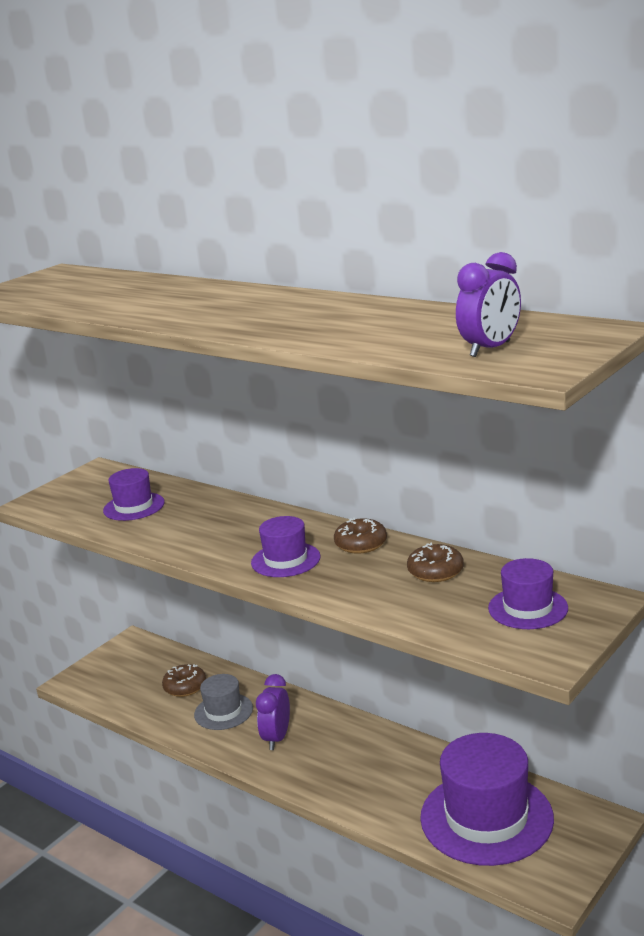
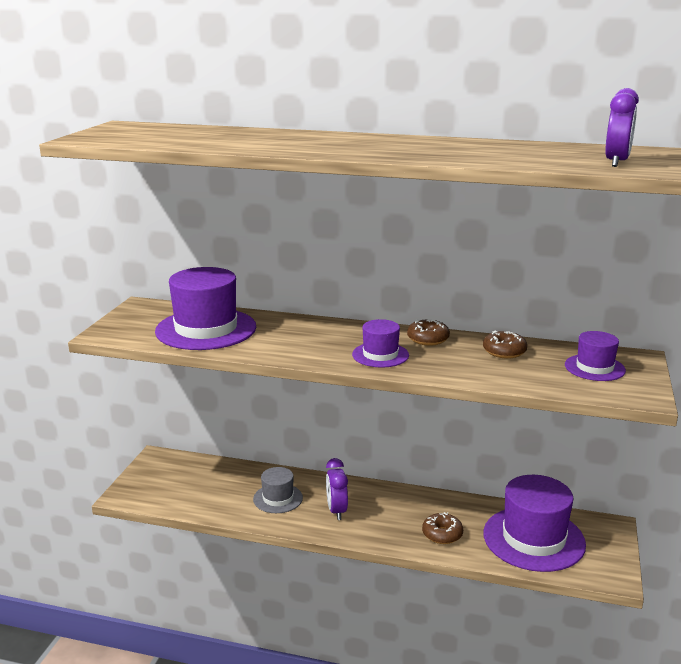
camera: 25 degrees left, 0 degrees up
(134, 507) = (206, 329): purple hat -> purple hat, size x1.88
(185, 687) = (231, 485): brown donut -> brown donut (442, 534)

